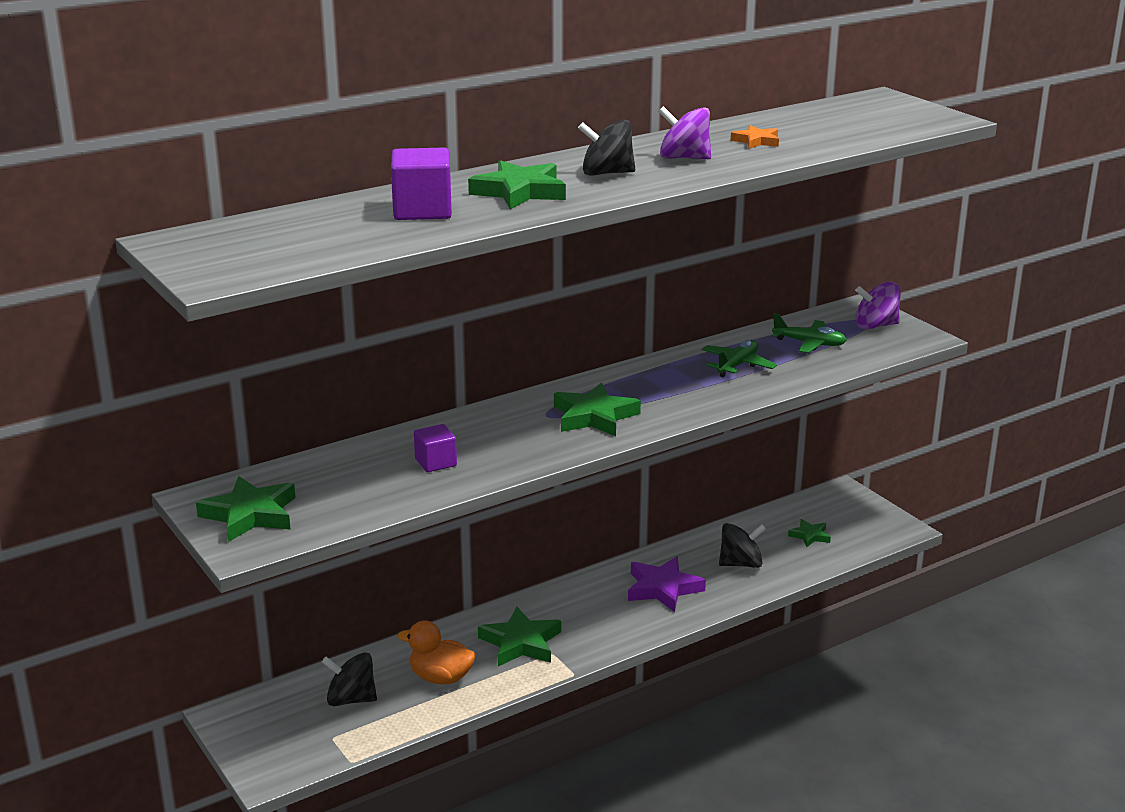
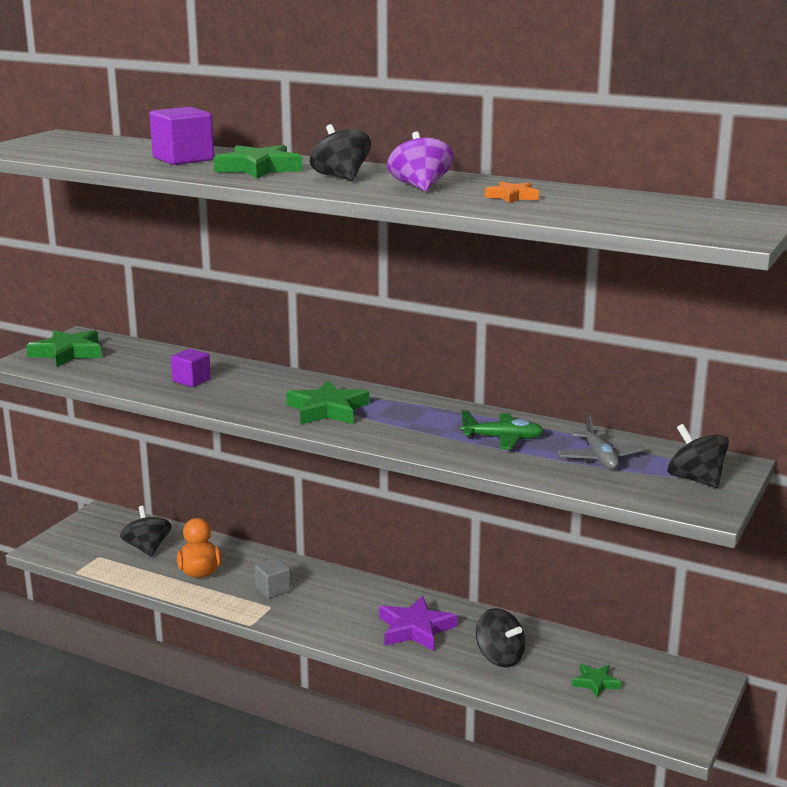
camera: 60 degrees right, 5 degrees down
(521, 643) = (273, 589): green star -> grey cube
(809, 343) = (600, 458): green plane -> grey plane
(875, 326) = (695, 480): purple spinning top -> black spinning top

